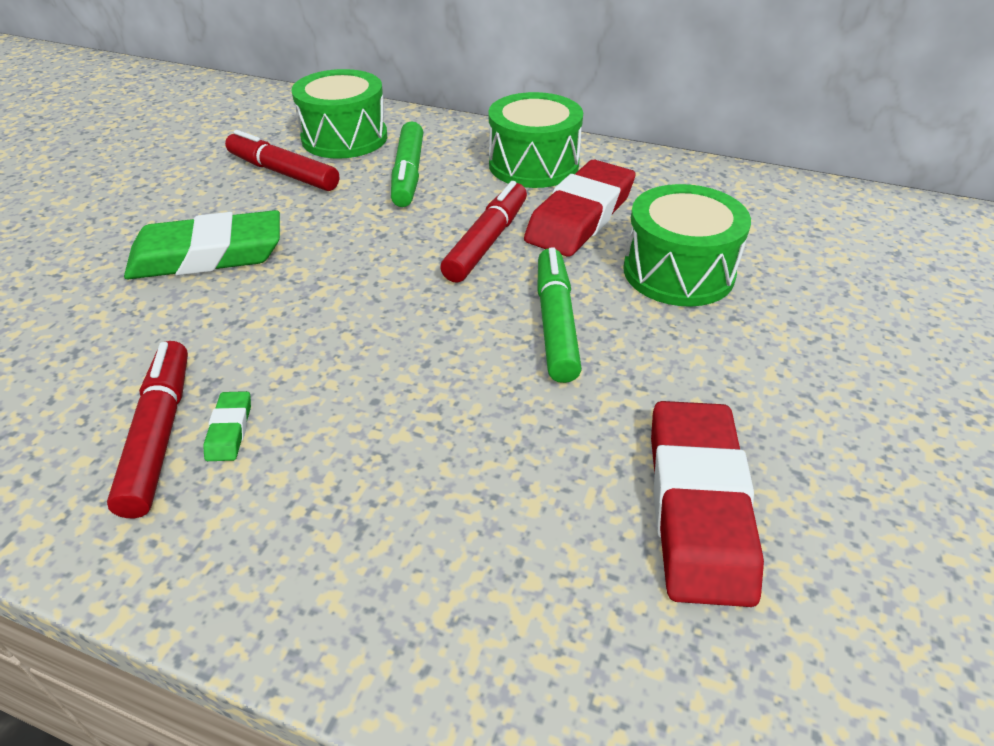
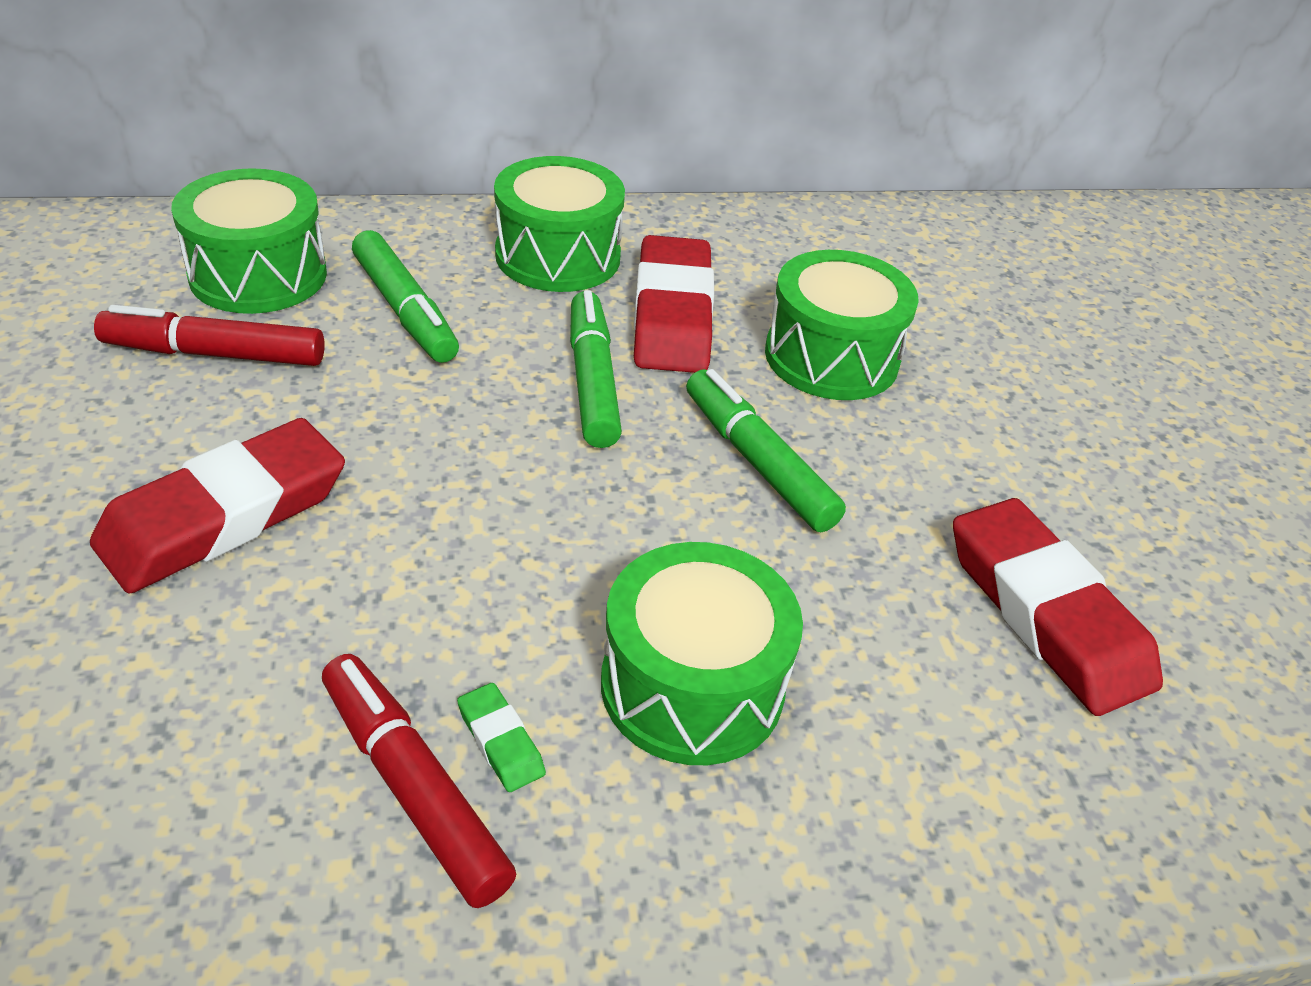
camera: 35 degrees left, 0 degrees up
(207, 255) = (224, 516): green eraser -> red eraser
(375, 446) = (692, 686): none -> green drum
(487, 242) = (592, 380): red marker -> green marker

